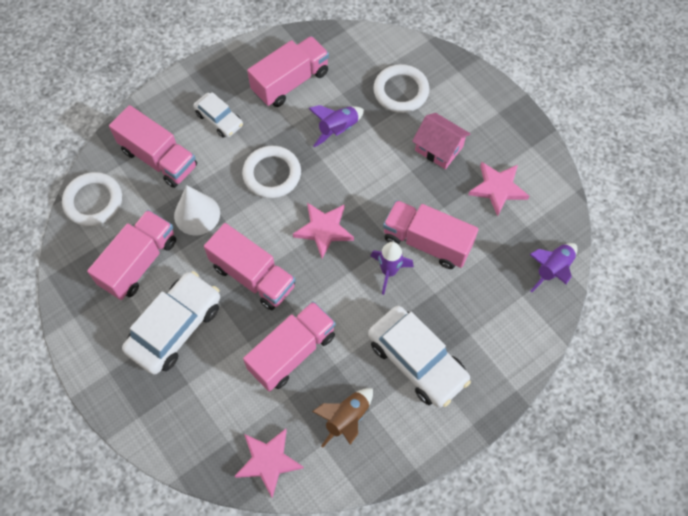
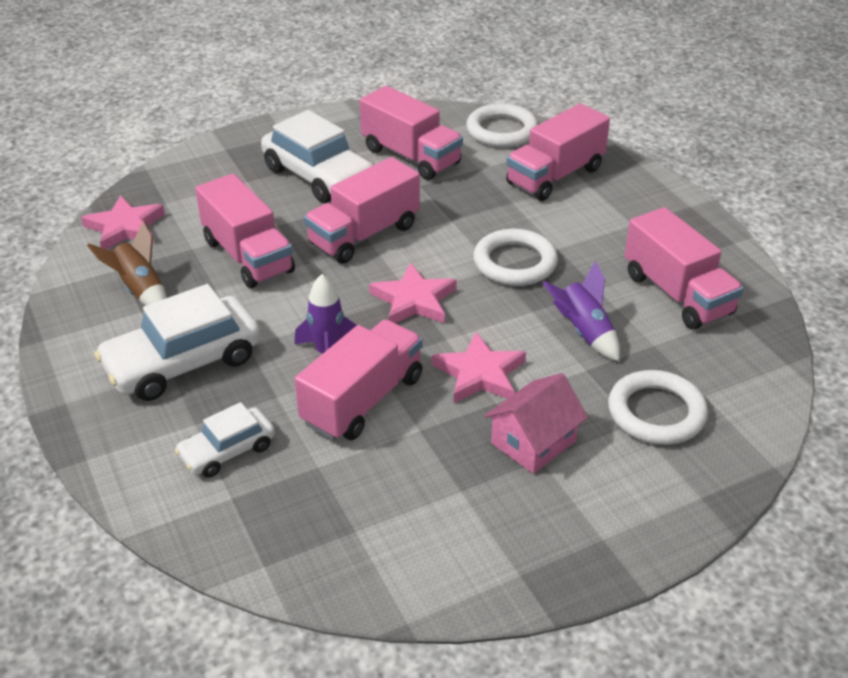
camera: 100 degrees right, 25 degrees down
(197, 214) = (466, 199): white cone -> none
(219, 119) = (612, 225): white car -> white car (227, 451)
(498, 188) = (439, 505): pink star -> pink star (480, 374)
(552, 269) = (262, 548): purple rocket -> none

